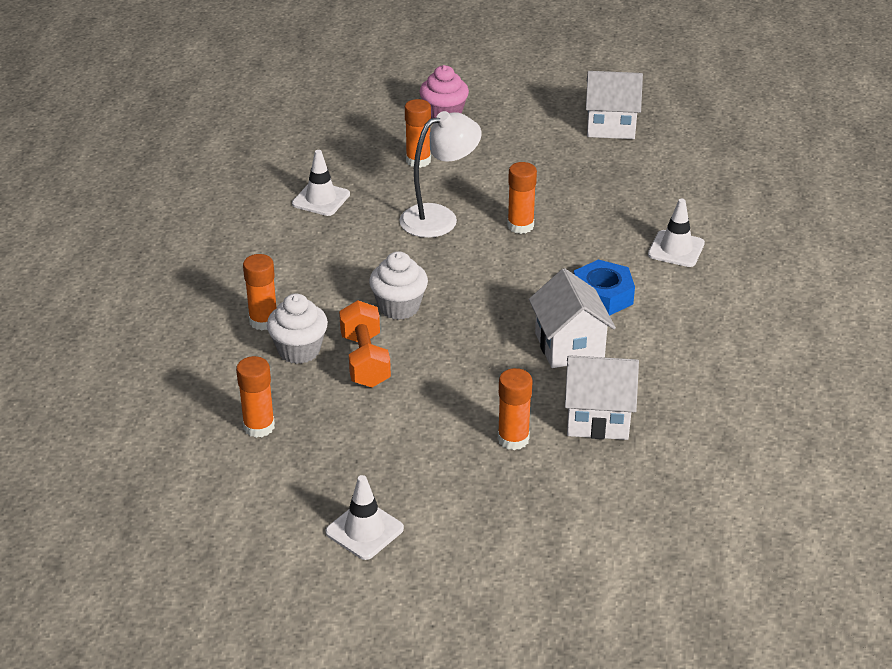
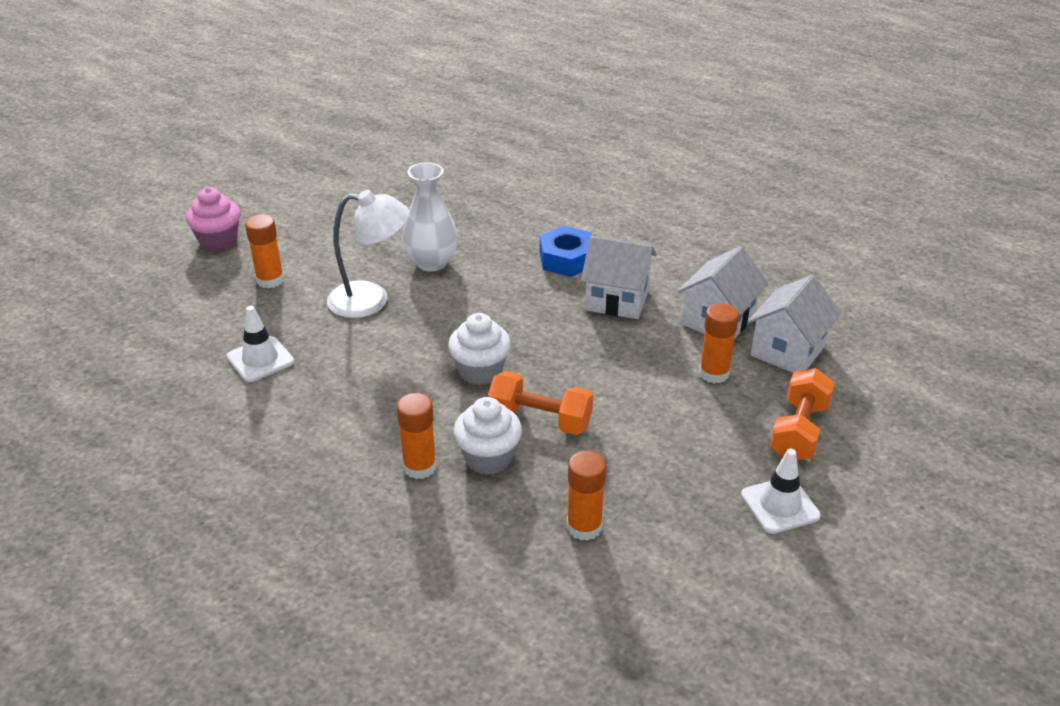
camera: 60 degrees left, 0 degrees up
(439, 217) = (371, 300): white lamp -> white lamp turned 90 degrees clockwise
(474, 516) = (799, 431): none -> orange dumbbell
(520, 226) = (431, 262): orange glue stick -> white vase
(611, 126) = (345, 168): white house -> white house (788, 351)
(676, 249) = (540, 204): white traffic cone -> none

